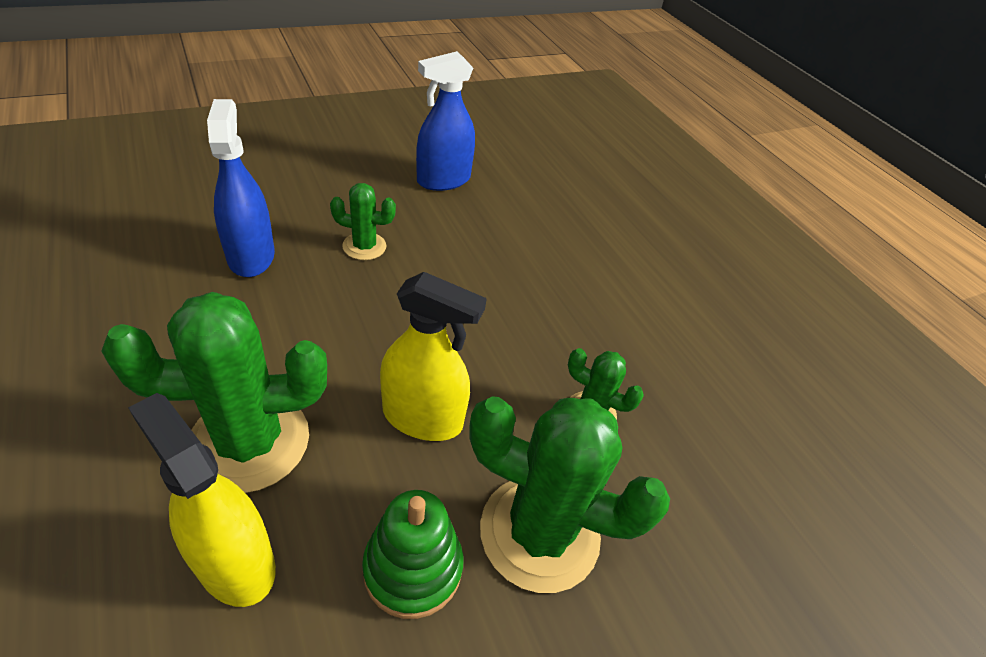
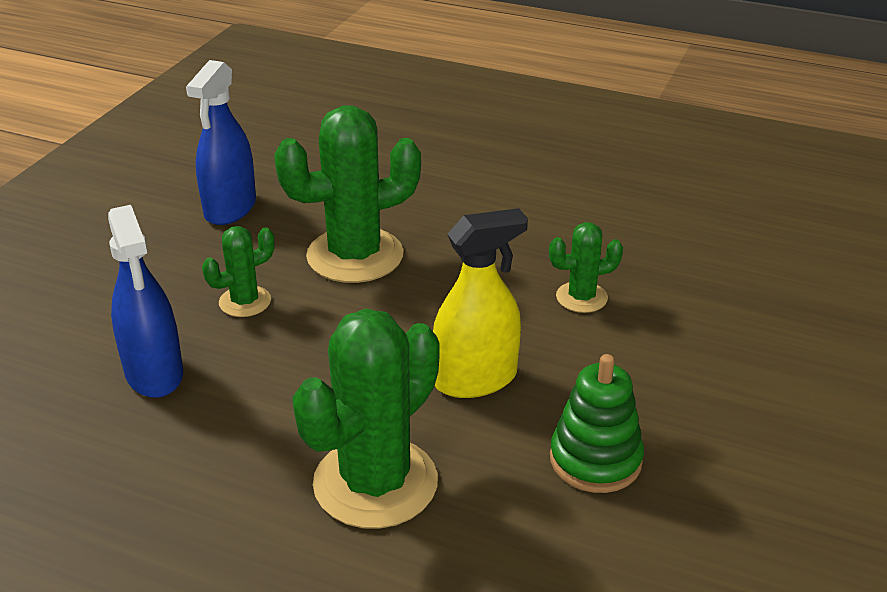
camera: 35 degrees left, 10 degrees down
(234, 562) = (479, 546): yellow spray bottle -> none
(251, 256) = (154, 373): blue spray bottle -> blue spray bottle turned 150 degrees counterclockwise
(539, 532) = (642, 385): green cactus -> green cactus (355, 256)

